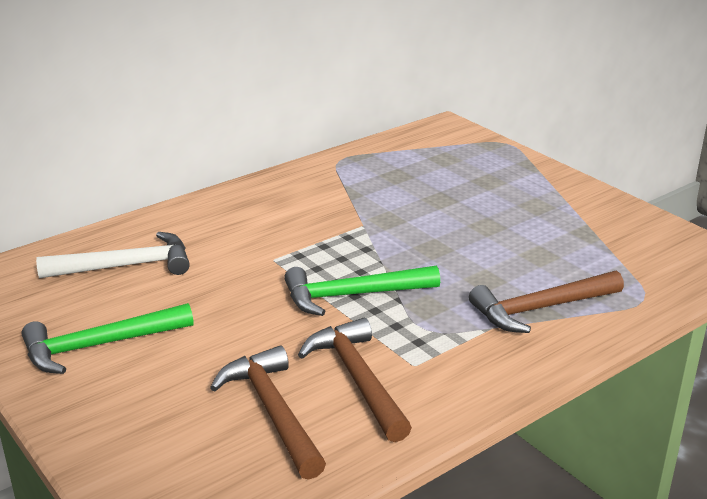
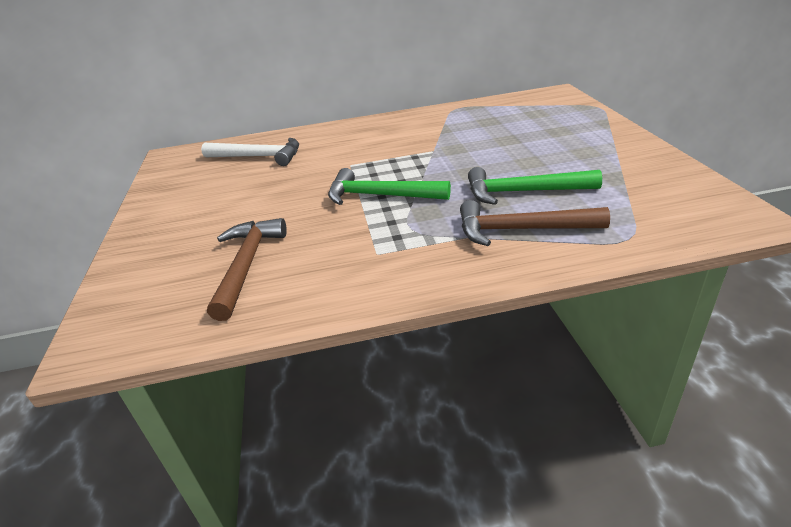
camera: 30 degrees right, 5 degrees up
(99, 346) = (194, 201): green hammer -> green hammer (523, 192)
(357, 379) = (325, 255): brown hammer -> none

